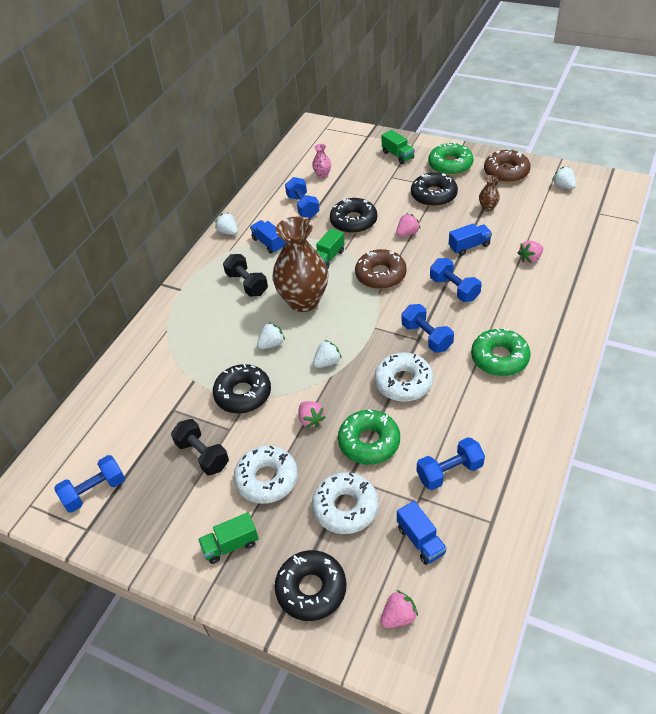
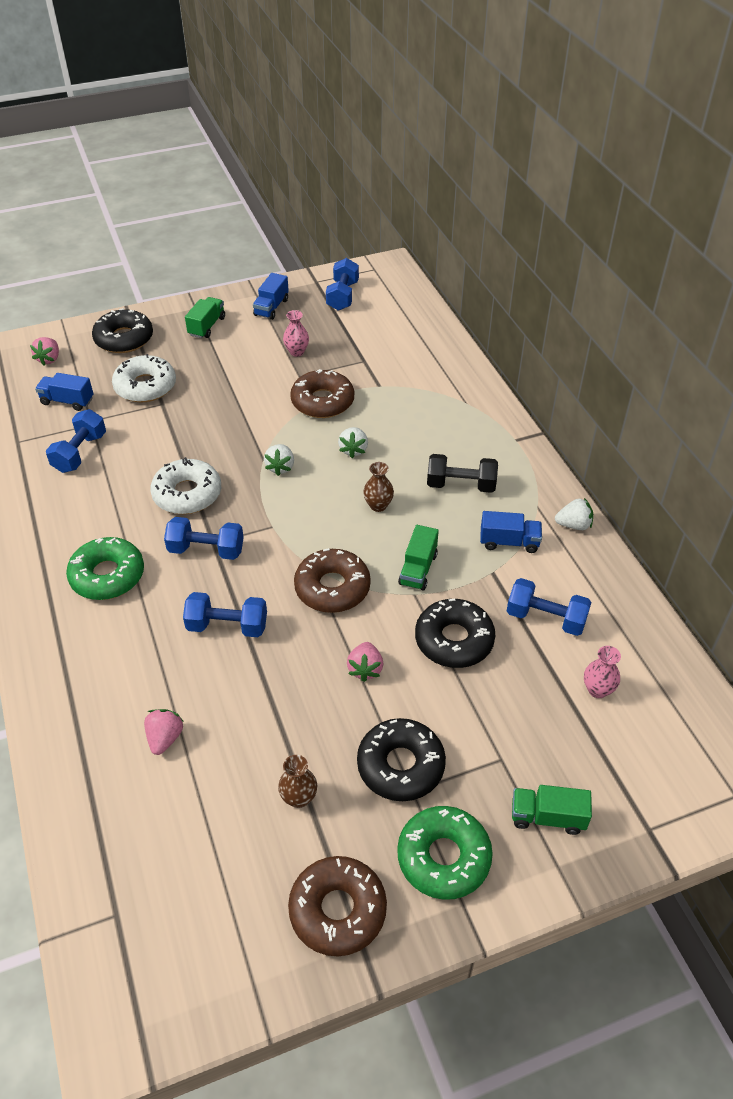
camera: 130 degrees right, 0 degrees up
(202, 455) = (297, 352): black dumbbell -> pink vase
(243, 394) = (322, 401): black donut -> brown donut
(267, 479) = (227, 367): white donut -> none
(303, 301) = (378, 505): brown vase -> brown vase, size x0.41
(311, 420) = (239, 419): pink strawberry -> none
(328, 258) = (418, 569): green truck -> green truck turned 150 degrees counterclockwise
(369, 442) = (171, 433): green donut -> none
(469, 246) = (264, 703): blue truck -> blue truck (271, 307)
(563, 186) = (214, 946): white strawberry -> none

